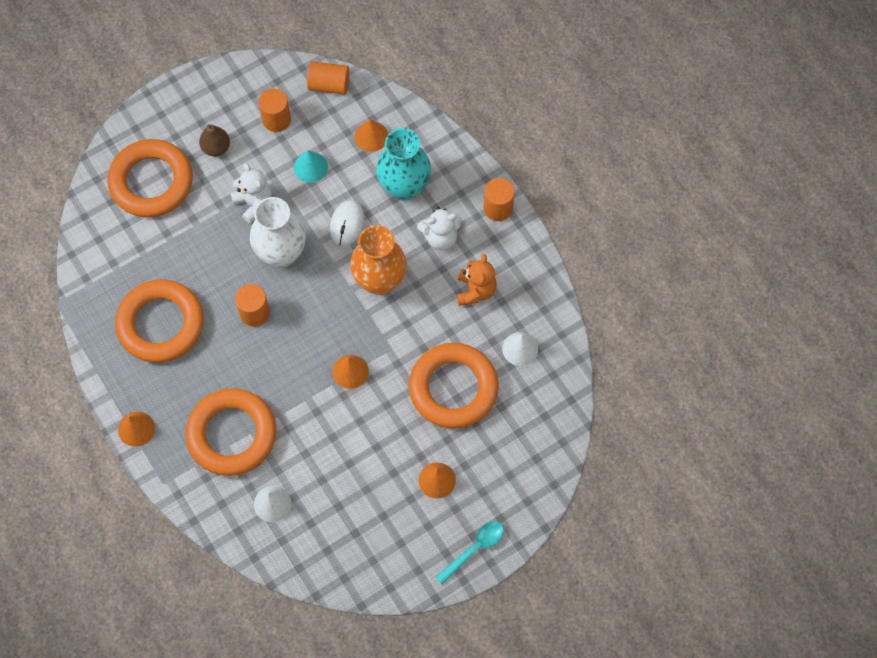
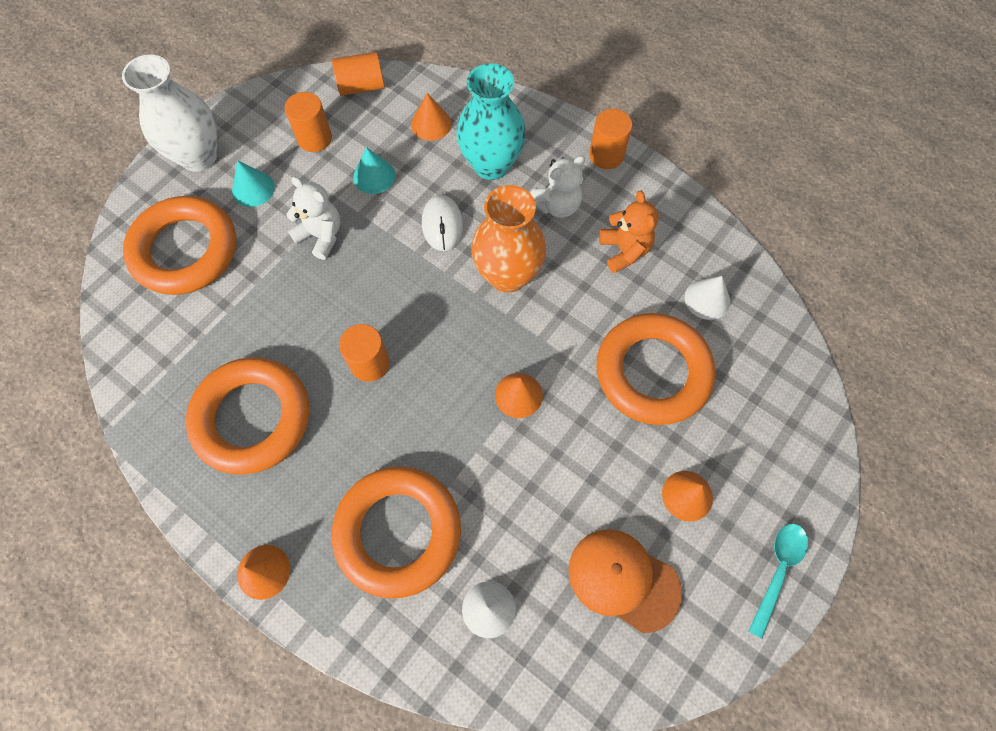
camera: 20 degrees left, 0 degrees up
(216, 148) = (253, 189): brown pear -> turquoise cone
(281, 253) = (376, 282): white vase -> white vase (199, 156)
(368, 517) = (623, 579): none -> orange cap

